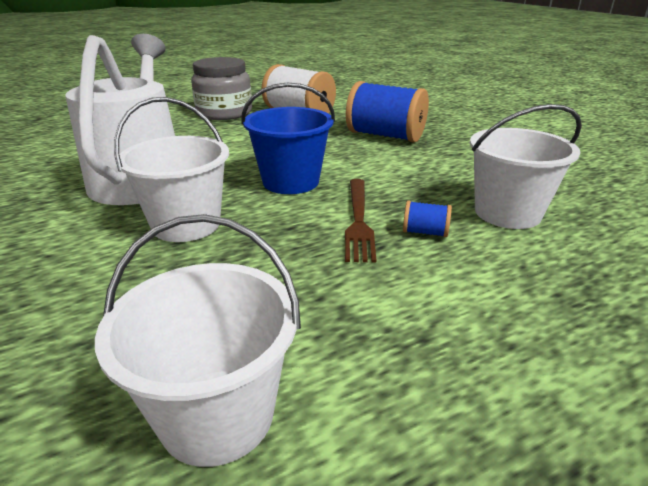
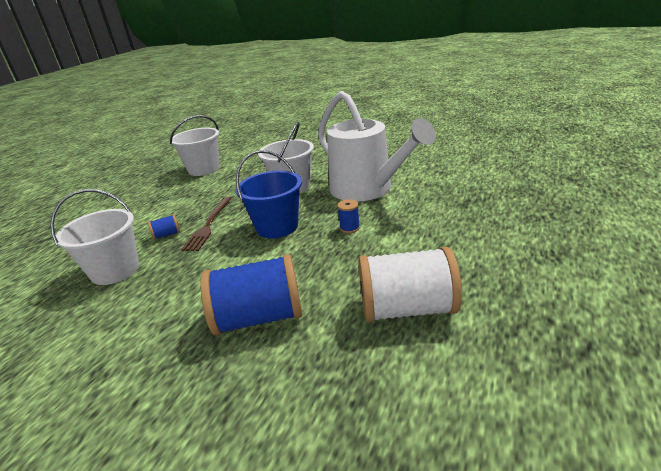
camera: 145 degrees right, 0 degrees up
(224, 113) = (476, 262): grey jar -> none
(239, 154) = (350, 228): none -> blue spool
(358, 220) = (209, 225): brown fork -> brown fork turned 135 degrees counterclockwise

